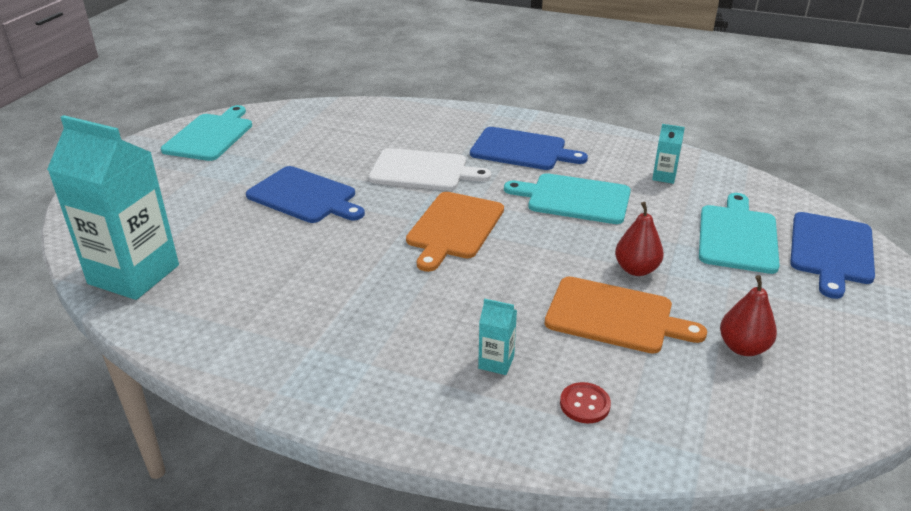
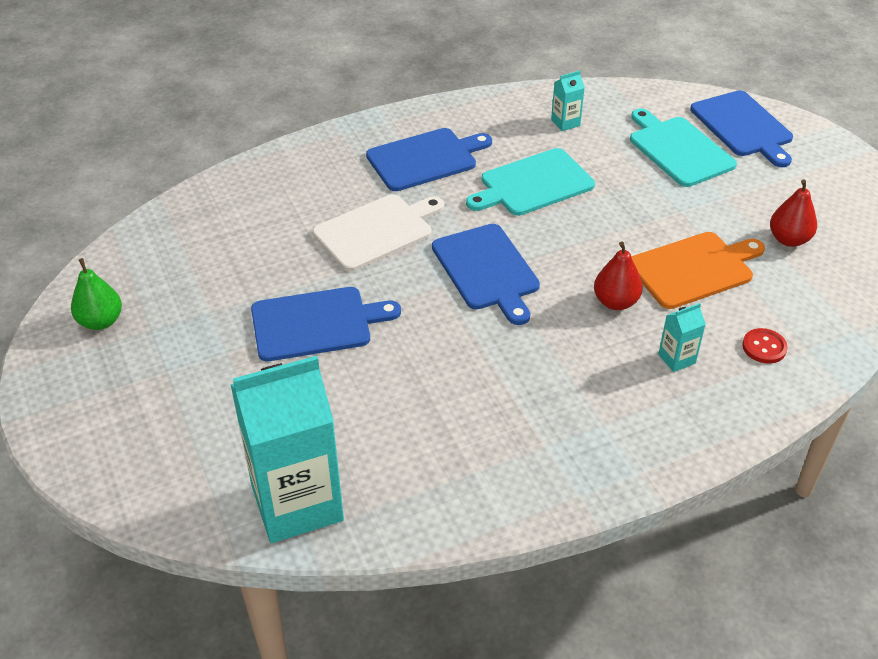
camera: 45 degrees left, 10 degrees up
(210, 136) = (101, 321): turquoise cutting board -> green pear
(454, 228) = (487, 270): orange cutting board -> blue cutting board
(636, 269) = (656, 221): red pear -> red pear (615, 302)

